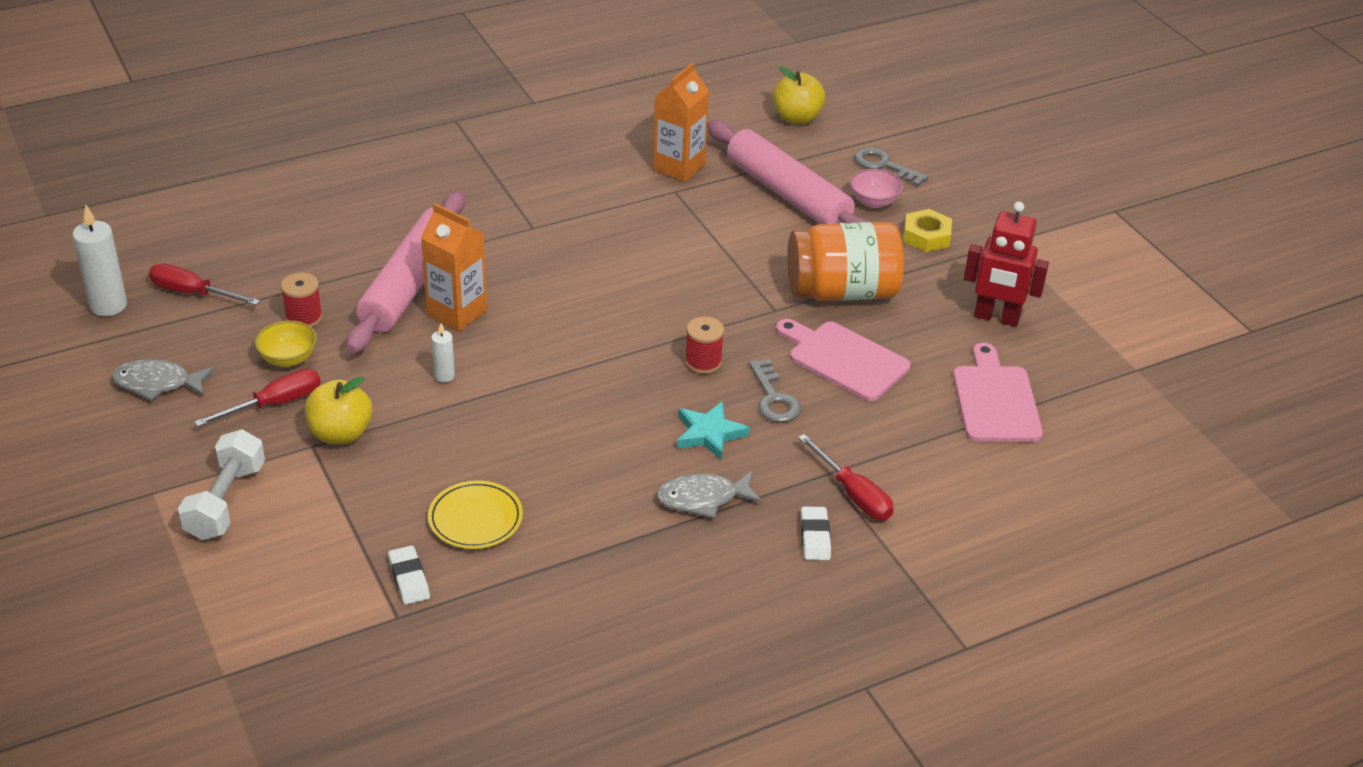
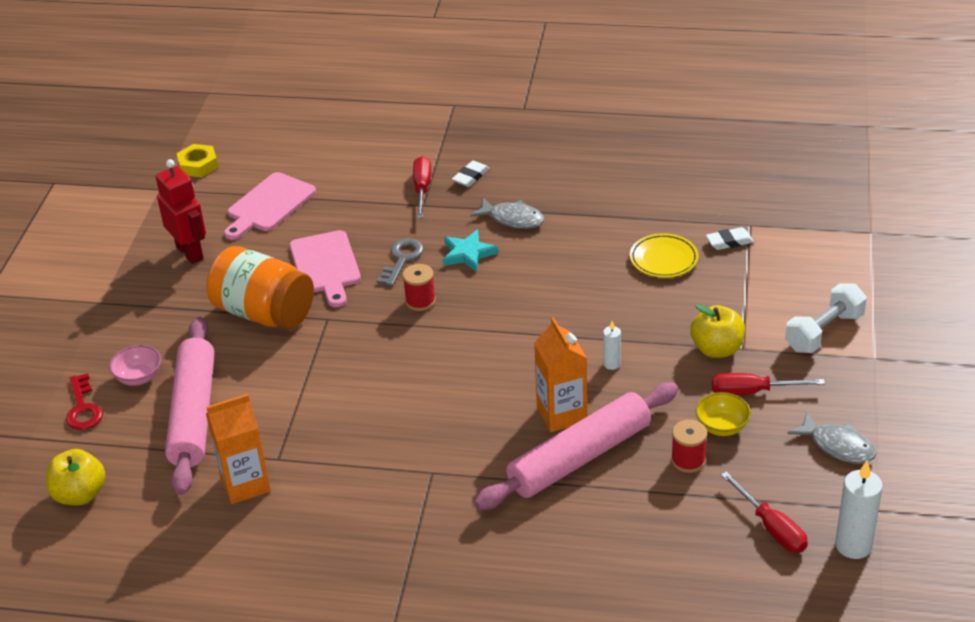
camera: 140 degrees left, 0 degrees up
(409, 578) = (729, 242): white eraser -> white eraser turned 60 degrees clockwise
(884, 166) = (83, 408): grey key -> red key
(926, 236) = (145, 331): yellow nut -> yellow nut (198, 165)

